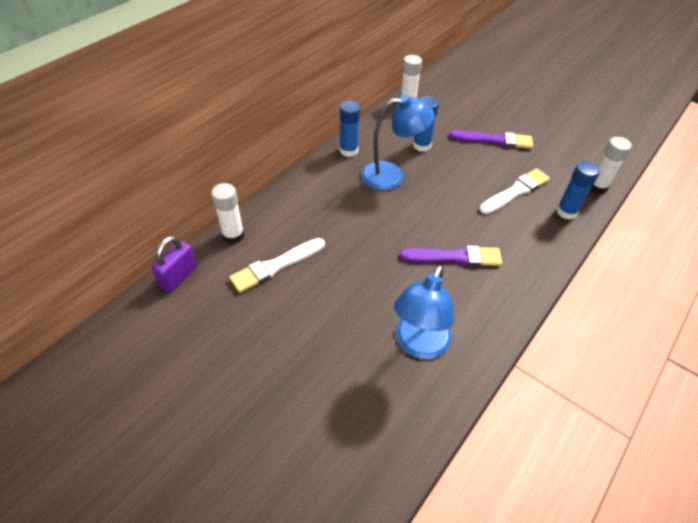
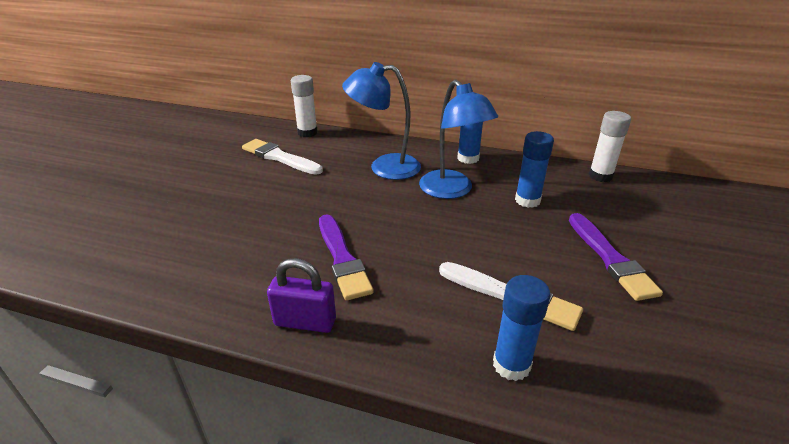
camera: 70 degrees right, 15 degrees down
(179, 277) = (252, 124): purple padlock -> purple padlock (305, 322)
(419, 345) = (198, 254): blue lamp -> blue lamp (384, 167)
(597, 187) = (622, 407): white glue stick -> none

